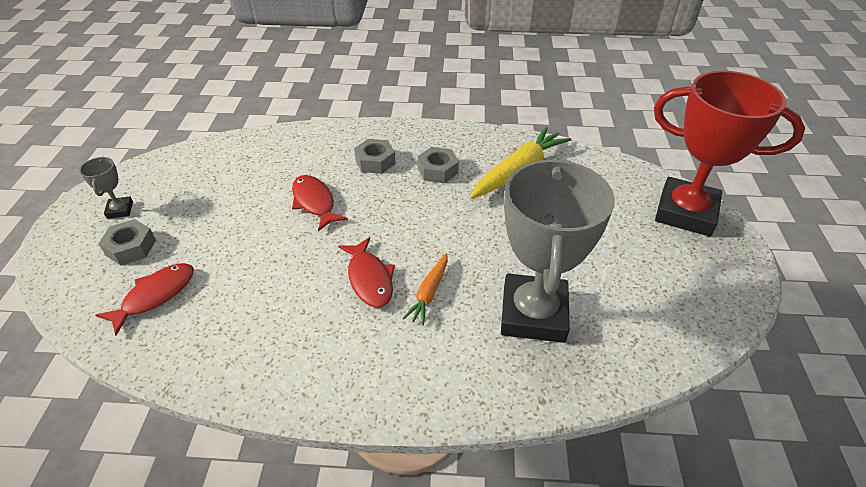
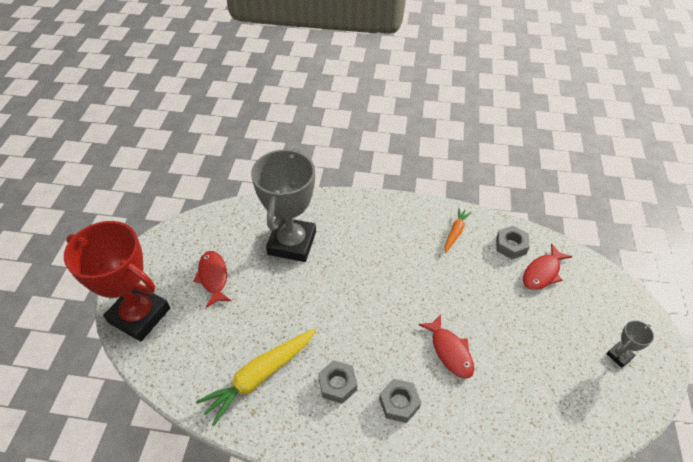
camera: 175 degrees left, 5 degrees up
(120, 210) = (619, 355): grey trophy -> grey trophy turned 60 degrees clockwise
(131, 247) = (584, 314): grey nut -> grey nut (511, 246)
(369, 279) = (397, 274): red fish -> red fish (213, 277)
(429, 293) = (357, 261): orange carrot -> orange carrot (455, 232)

